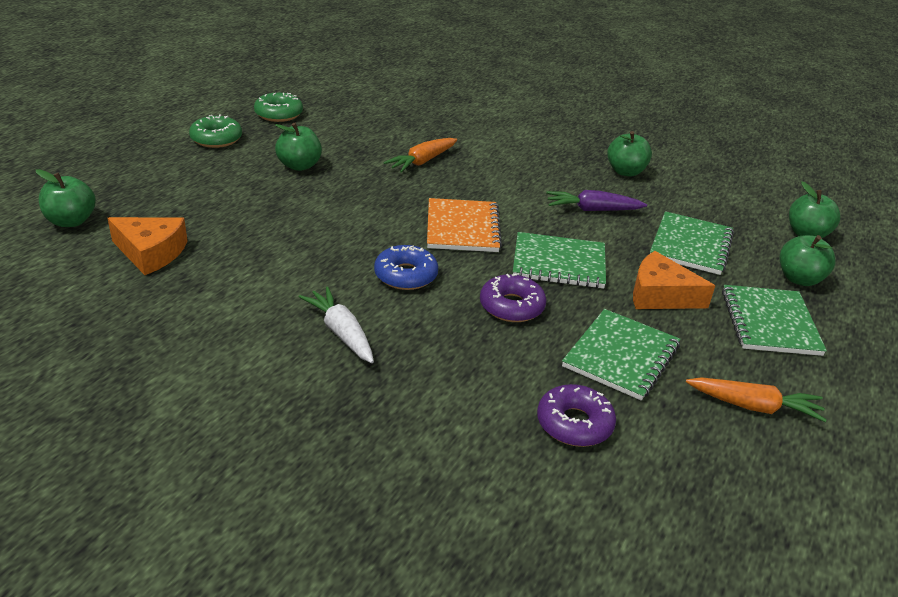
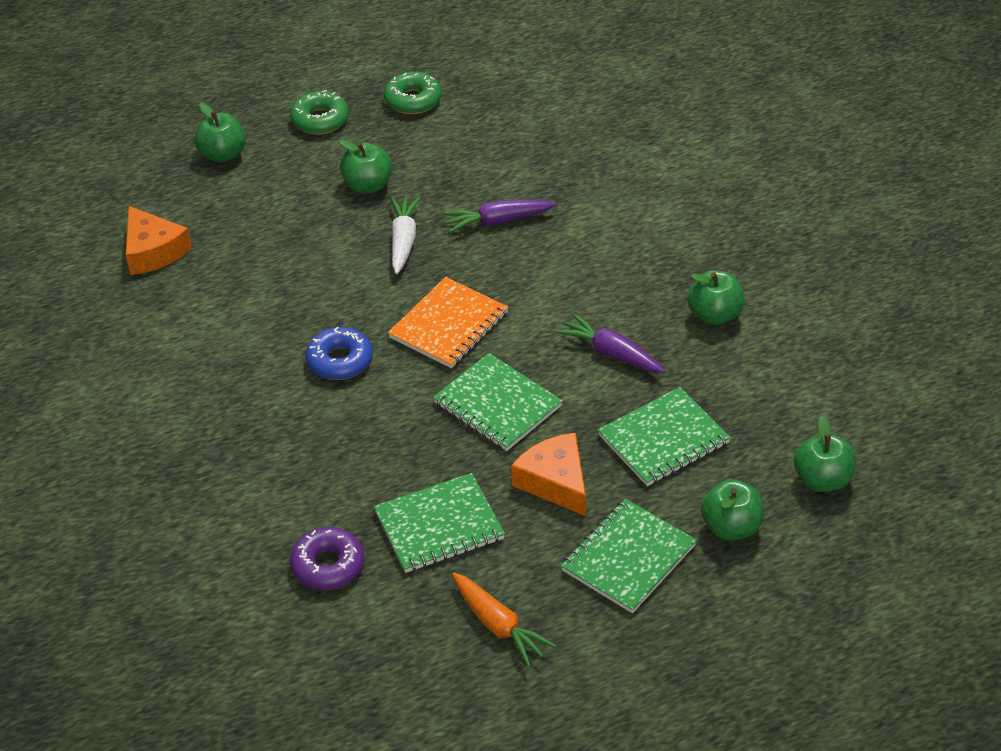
camera: 40 degrees right, 10 degrees up
(71, 221) = (118, 190): green apple -> green apple (223, 154)
(341, 332) = (230, 398): white carrot -> white carrot (403, 240)
(422, 162) = (497, 221): orange carrot -> purple carrot
(511, 306) = (399, 433): purple donut -> none

